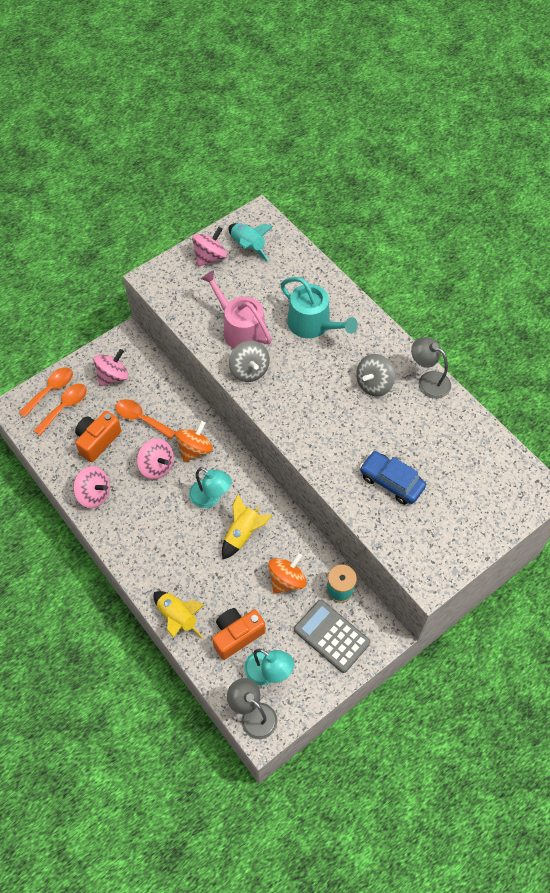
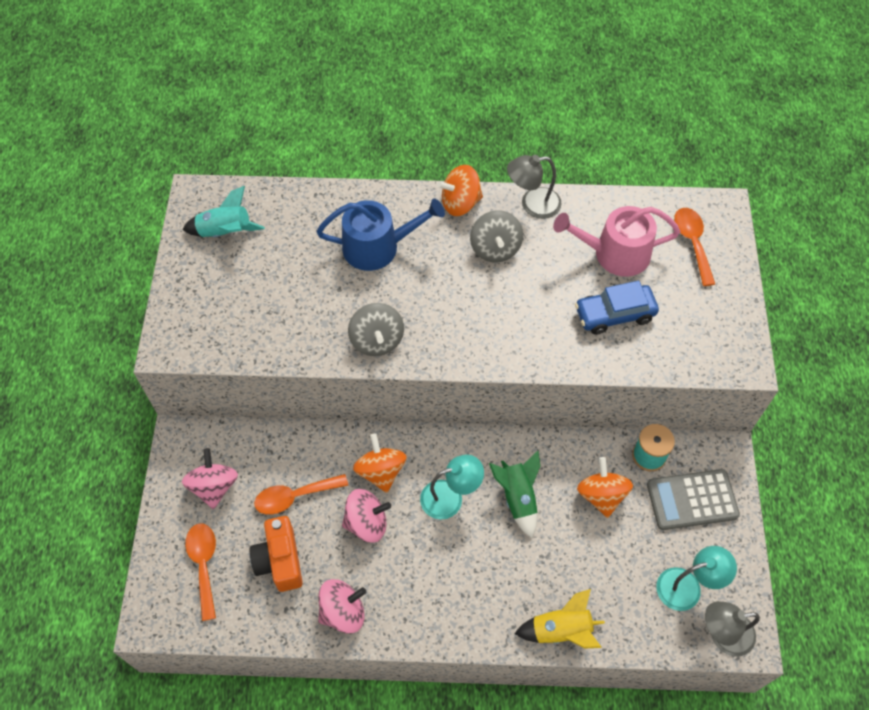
camera: 50 degrees left, 0 degrees up
(51, 390) = (167, 564): orange spoon -> orange spoon (692, 243)
(210, 257) = (201, 274): pink spinning top -> none
(237, 635) = (625, 587): orange camera -> none
(240, 329) = (319, 312): pink watering can -> pink watering can (615, 254)
(243, 534) = (518, 497): yellow rocket -> green rocket
(249, 370) = (377, 340): grey spinning top -> grey spinning top turned 60 degrees clockwise
(313, 324) = (378, 247): turquoise watering can -> blue watering can
(388, 343) = (460, 203): none -> orange spinning top

